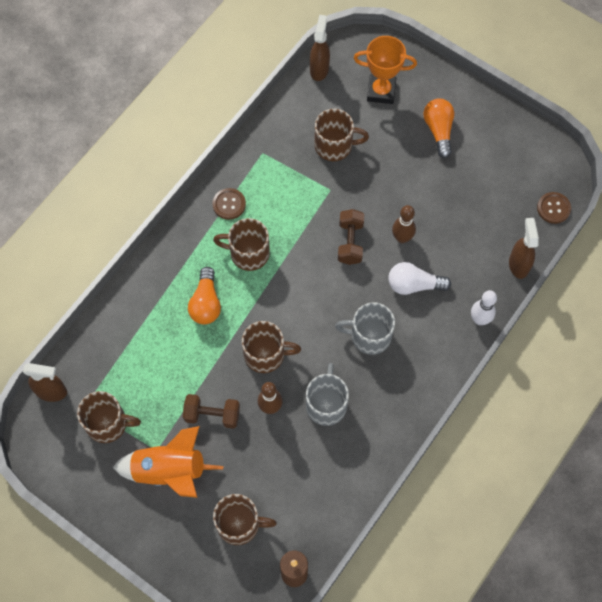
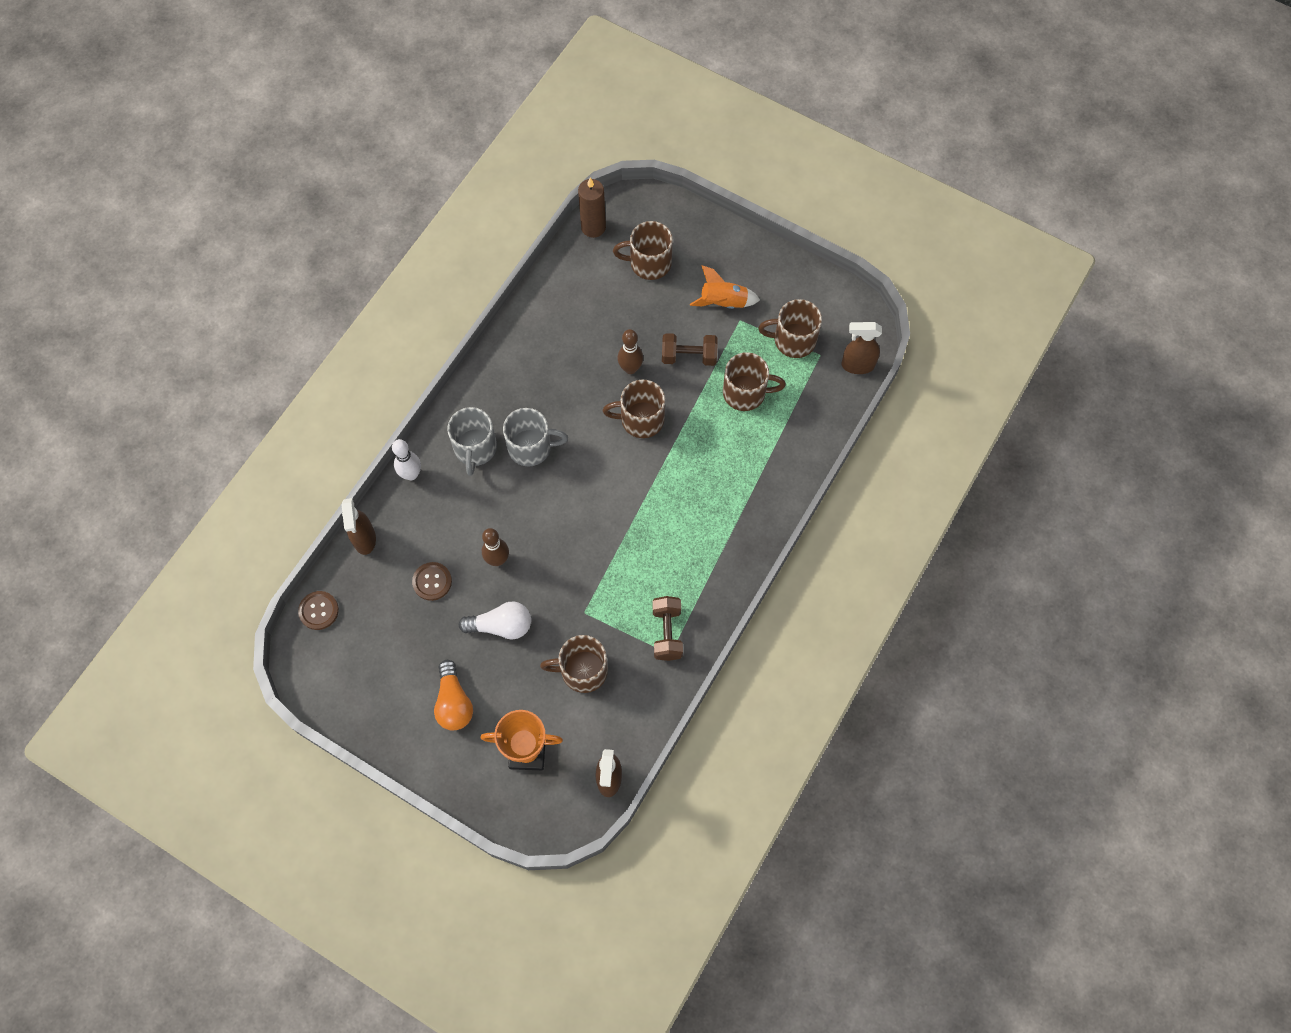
camera: 175 degrees right, 0 degrees up
(169, 471) = (723, 302): orange rocket -> orange rocket, size x0.65
(206, 303) = (712, 468): orange light bulb -> none
(229, 204) = (702, 584): brown button -> brown button (432, 582)
(248, 253) = (672, 527): brown mug -> brown mug (746, 393)
(326, 404) = (573, 375): grey mug -> grey mug (475, 448)
(350, 242) = (557, 549): brown dumbbell -> brown dumbbell (667, 633)
(414, 285) = (483, 507): white light bulb -> white light bulb (501, 626)

